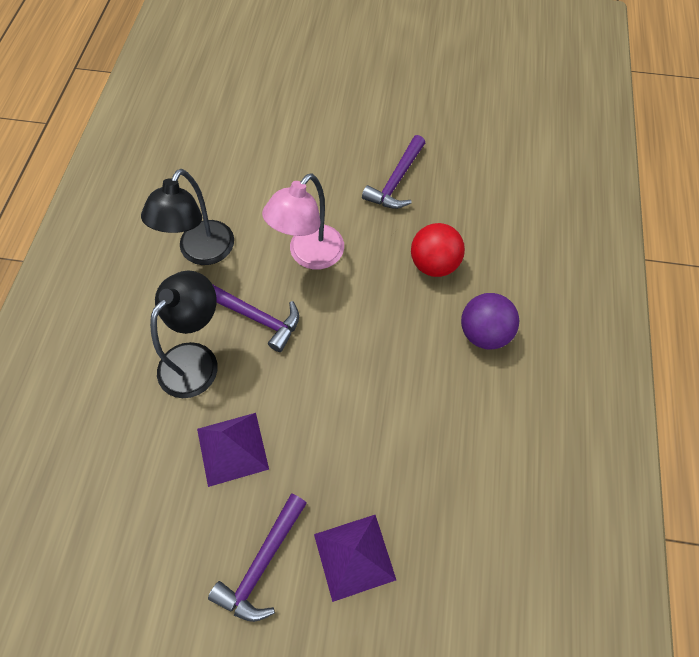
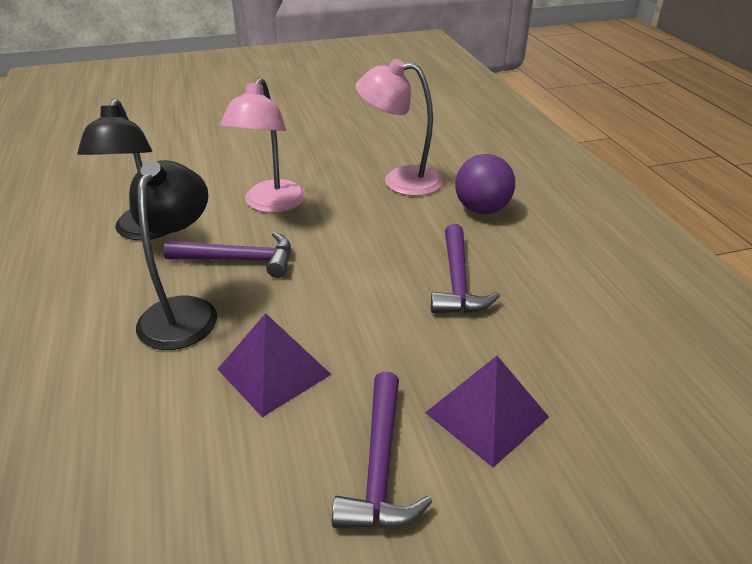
camera: 25 degrees left, 25 degrees down
(396, 181) = (326, 143): purple hammer -> purple hammer (457, 282)
(434, 264) = (400, 180): red ball -> pink lamp

